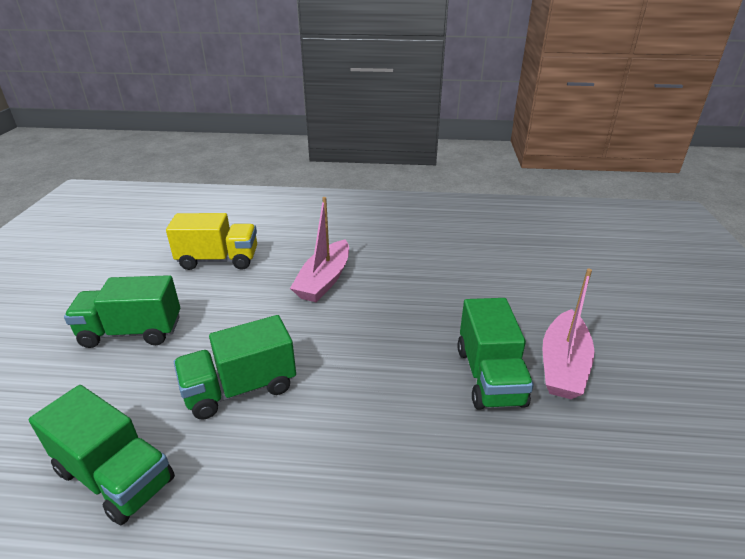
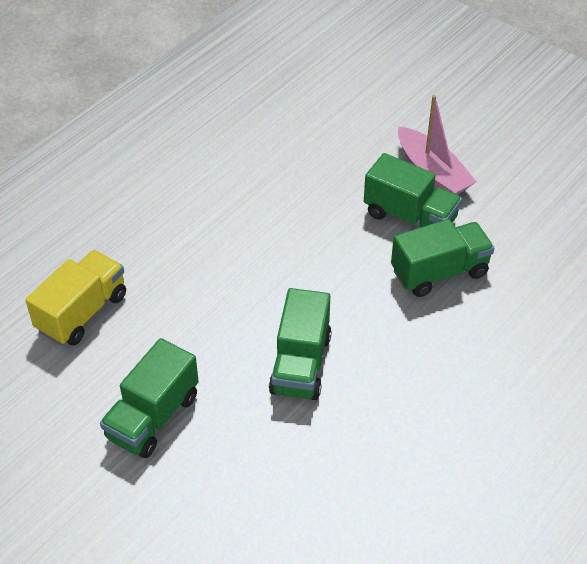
camera: 55 degrees left, 15 degrees up
(115, 476) = (334, 467): green truck -> green truck (439, 272)
(324, 280) = (200, 249): pink boat -> none

